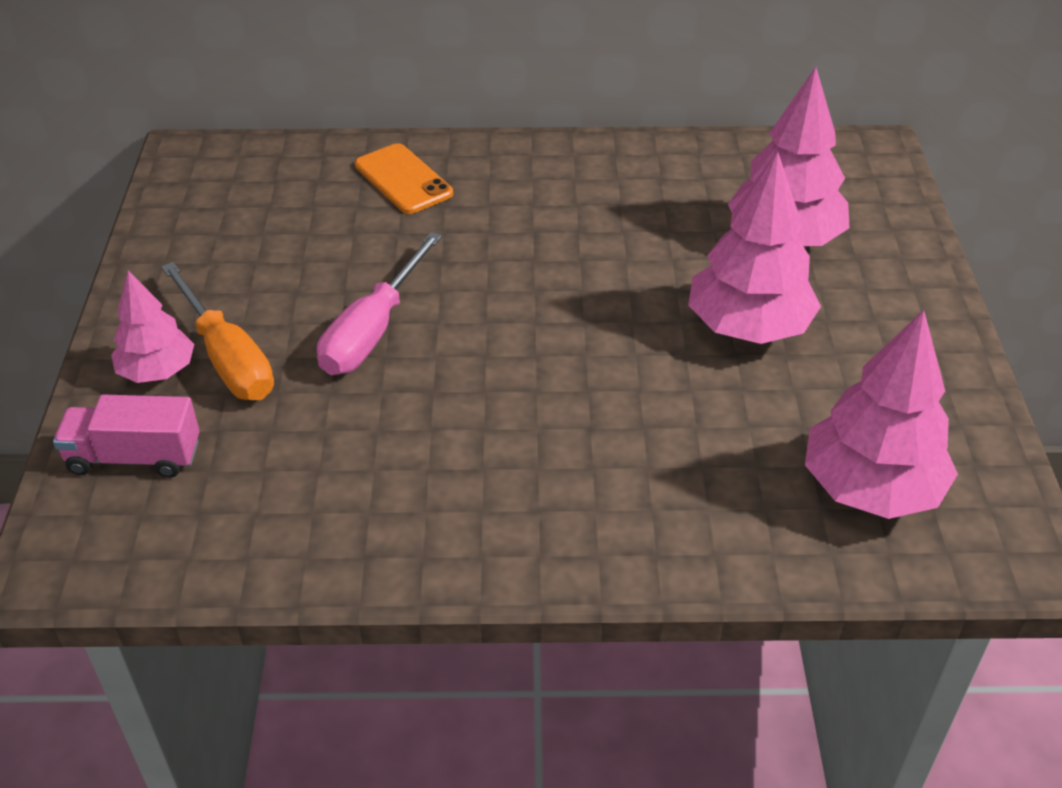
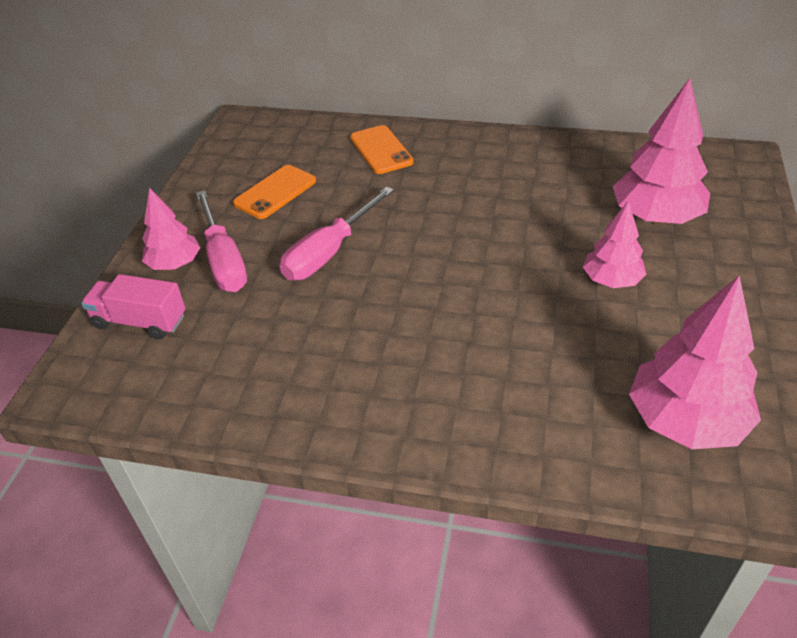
camera: 15 degrees right, 0 degrees up
(227, 358) = (224, 260): orange screwdriver -> pink screwdriver
(271, 254) = (275, 192): none -> orange phone
(748, 327) = (611, 280): pink tree -> pink tree, size x0.60

